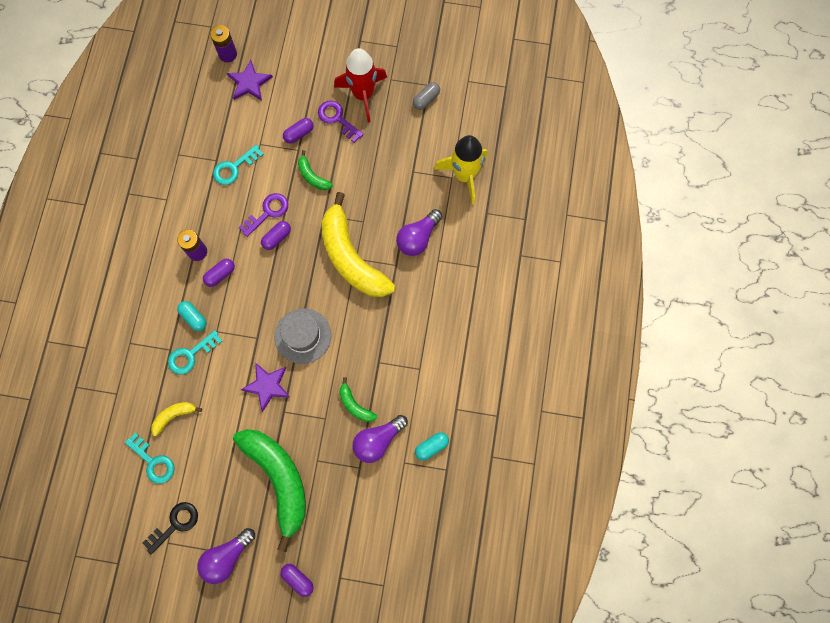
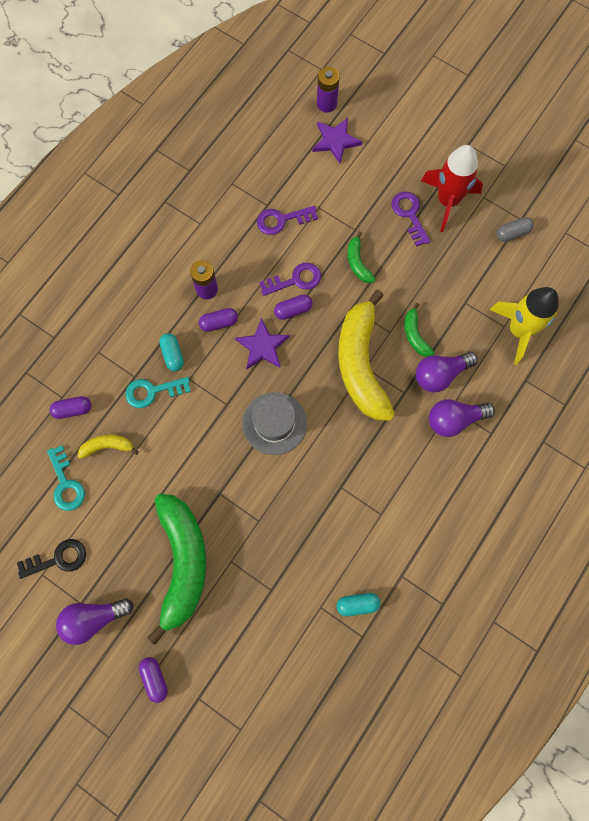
camera: 25 degrees right, 0 degrees up
(234, 167) = (282, 220): turquoise key -> purple key
(267, 386) = (215, 459): purple star -> purple star (262, 346)
(299, 134) = (363, 213): purple capsule -> purple capsule (73, 409)
(355, 405) = (296, 521): green banana -> green banana (415, 335)
(378, 441) = (303, 570): purple light bulb -> purple light bulb (454, 420)

